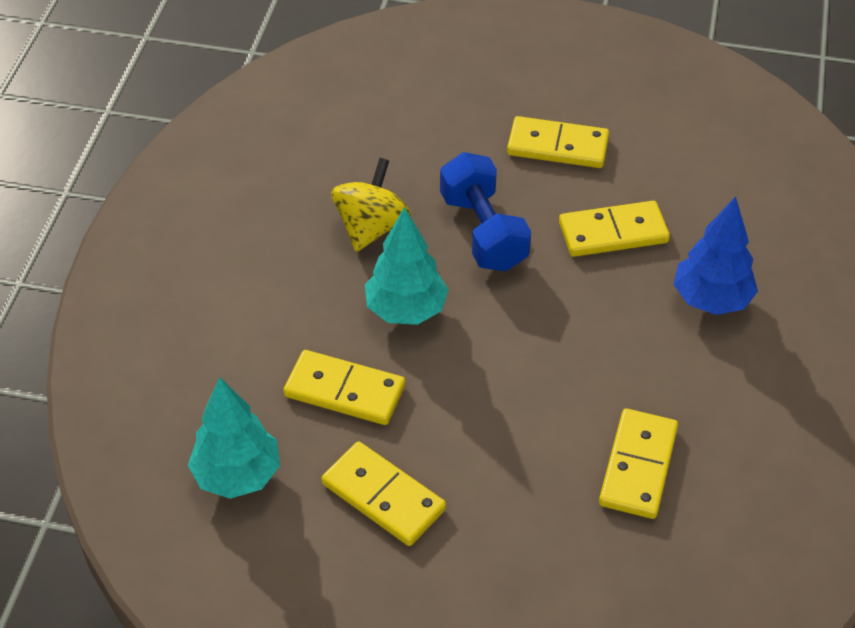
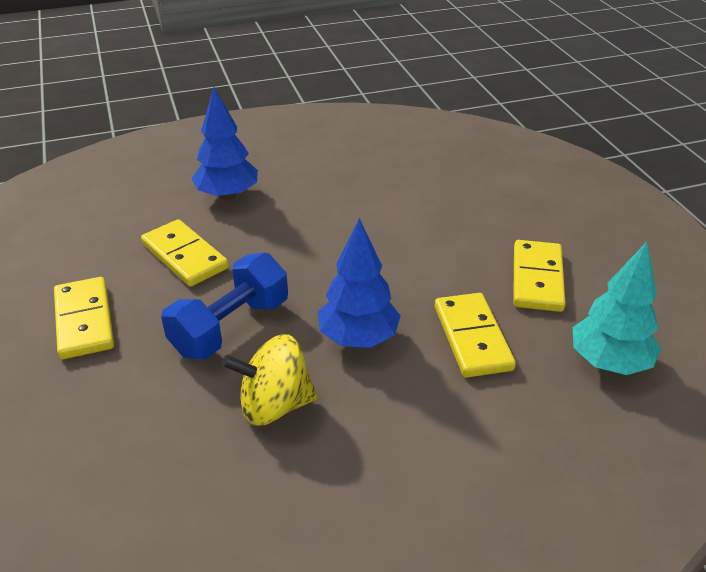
camera: 120 degrees left, 10 degrees down
(406, 310) = (358, 338): turquoise tree -> blue tree
(638, 466) = (399, 186): yellow domino -> none

